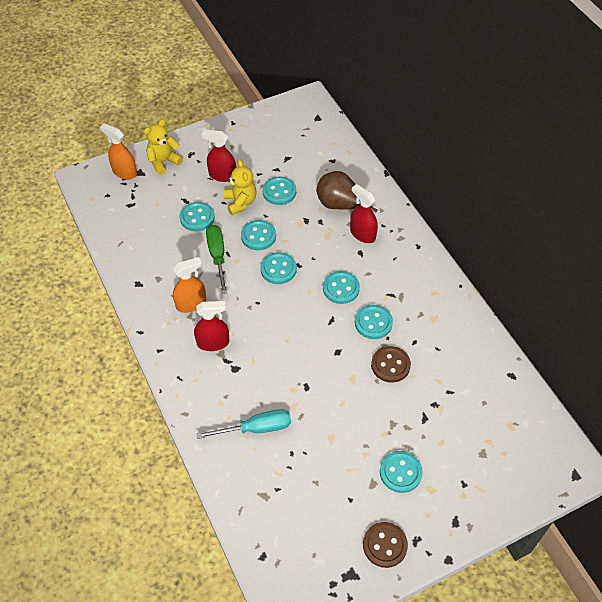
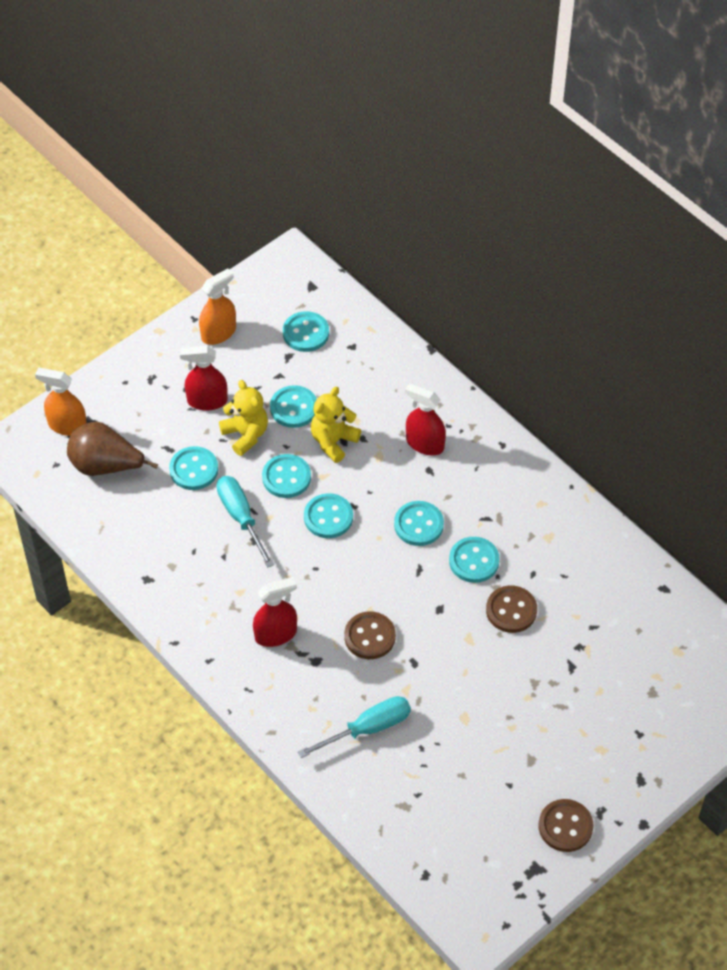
camera: 15 degrees left, 0 degrees up
(163, 161) = (117, 398): yellow teddy bear -> yellow teddy bear (333, 441)
(191, 304) = (228, 590): orange spray bottle -> orange spray bottle (219, 333)
(217, 256) = (241, 517): green screwdriver -> turquoise screwdriver
(280, 360) = (369, 637): none -> brown button
(340, 205) = (383, 409): brown pear -> brown pear (105, 466)
(400, 472) = (560, 738): turquoise button -> turquoise button (306, 333)

